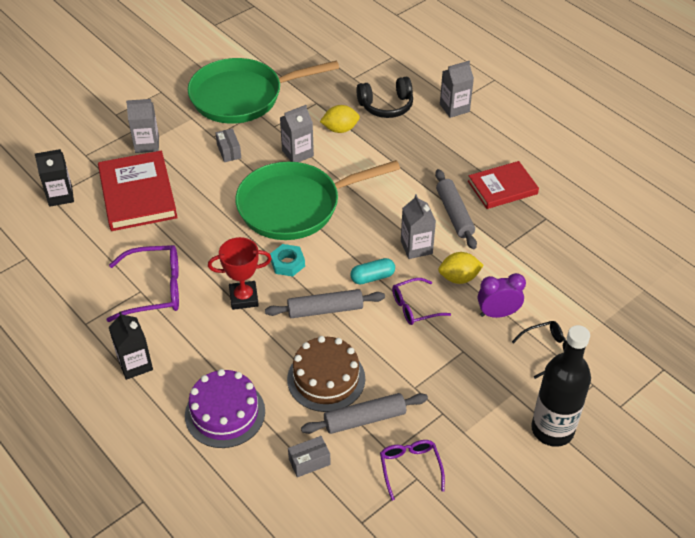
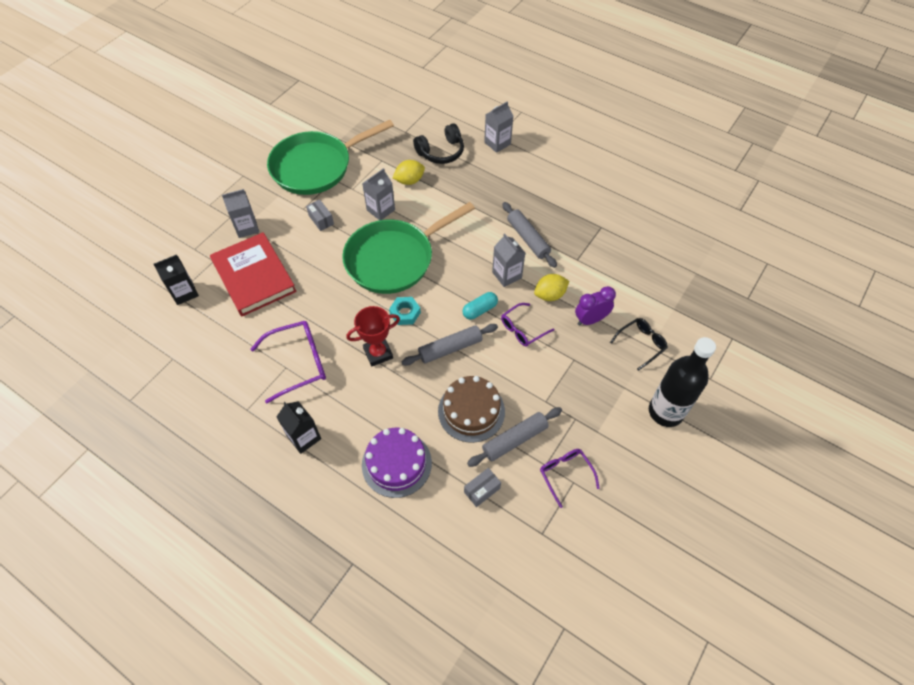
camera: 15 degrees left, 10 degrees up
(502, 187) = (558, 207): red book -> none

